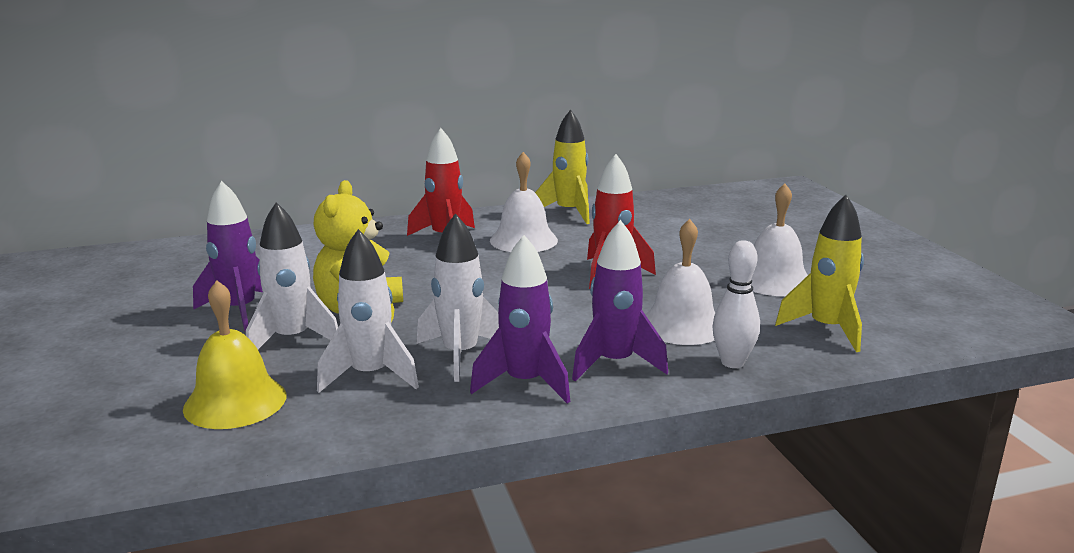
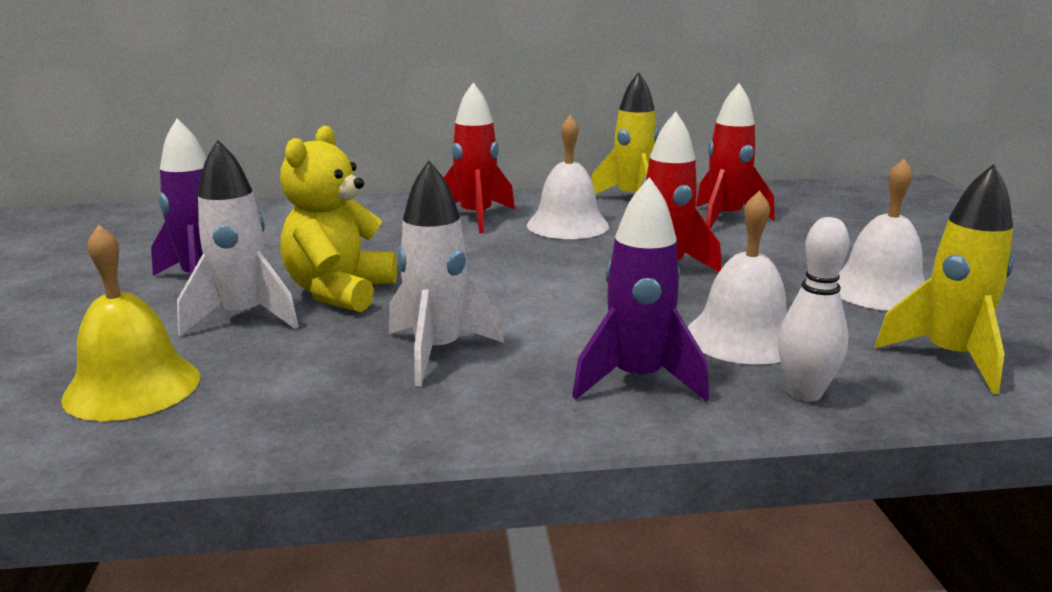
camera: 10 degrees right, 0 degrees up
(370, 376) = (313, 369): white rocket -> none
(524, 383) = (506, 396): purple rocket -> none
(648, 226) = (725, 219): none -> red rocket

